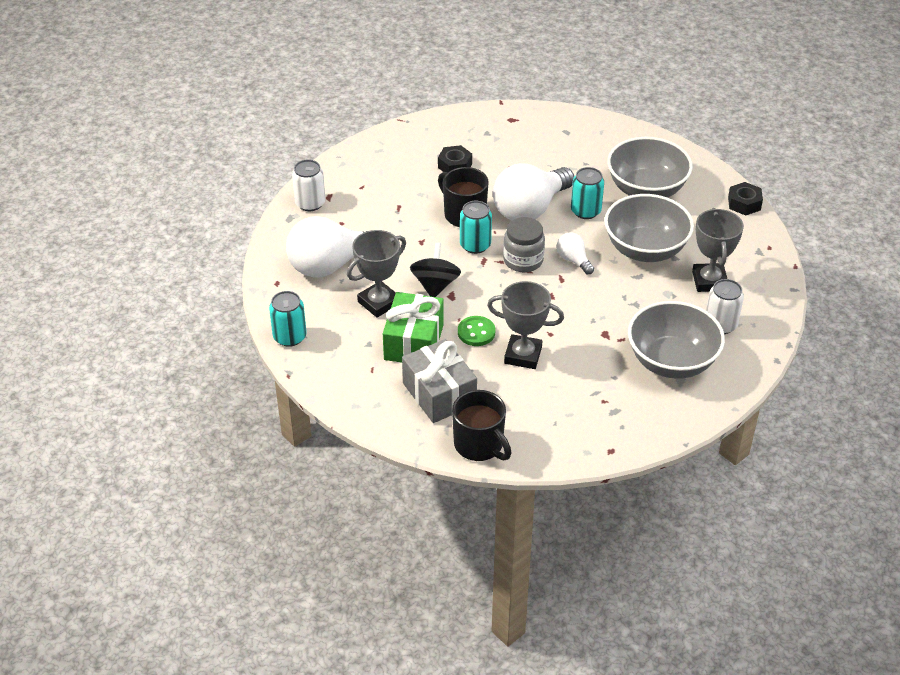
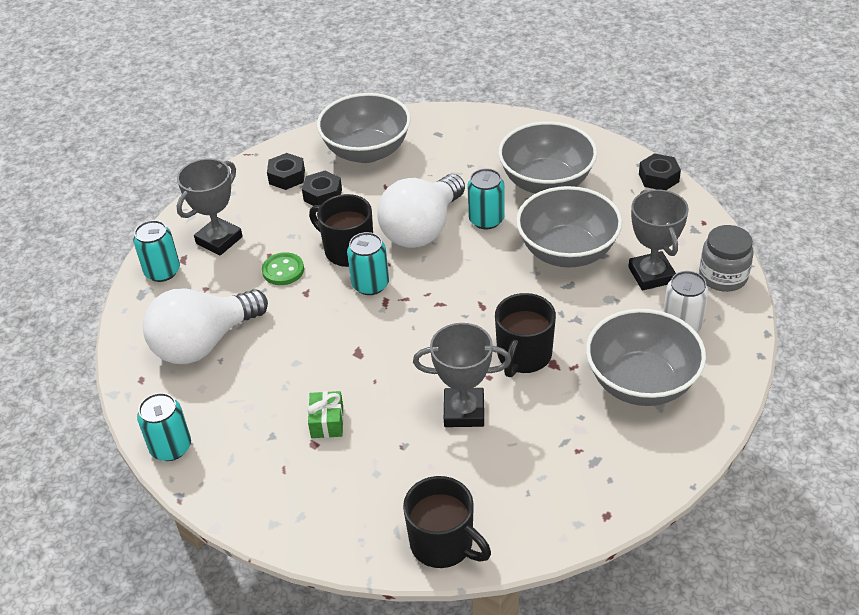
camera: 10 degrees left, 0 degrees up
(310, 203) = (162, 271): white can -> turquoise can
(379, 302) = (272, 379): grey trophy -> grey trophy (219, 240)
(414, 342) = (327, 422): green gift -> green gift, size x0.52
(428, 145) = (287, 177): none -> black nut
(435, 285) = (335, 343): black spinning top -> none
(439, 394) = (375, 484): grey gift -> none
(476, 332) = (400, 393): green button -> green button (283, 270)
(501, 136) = (367, 151): none -> grey bowl
(523, 260) = (431, 292): grey jar -> grey jar (723, 276)
(573, 260) = (489, 280): white light bulb -> none
(583, 323) = (523, 356): none -> black mug

